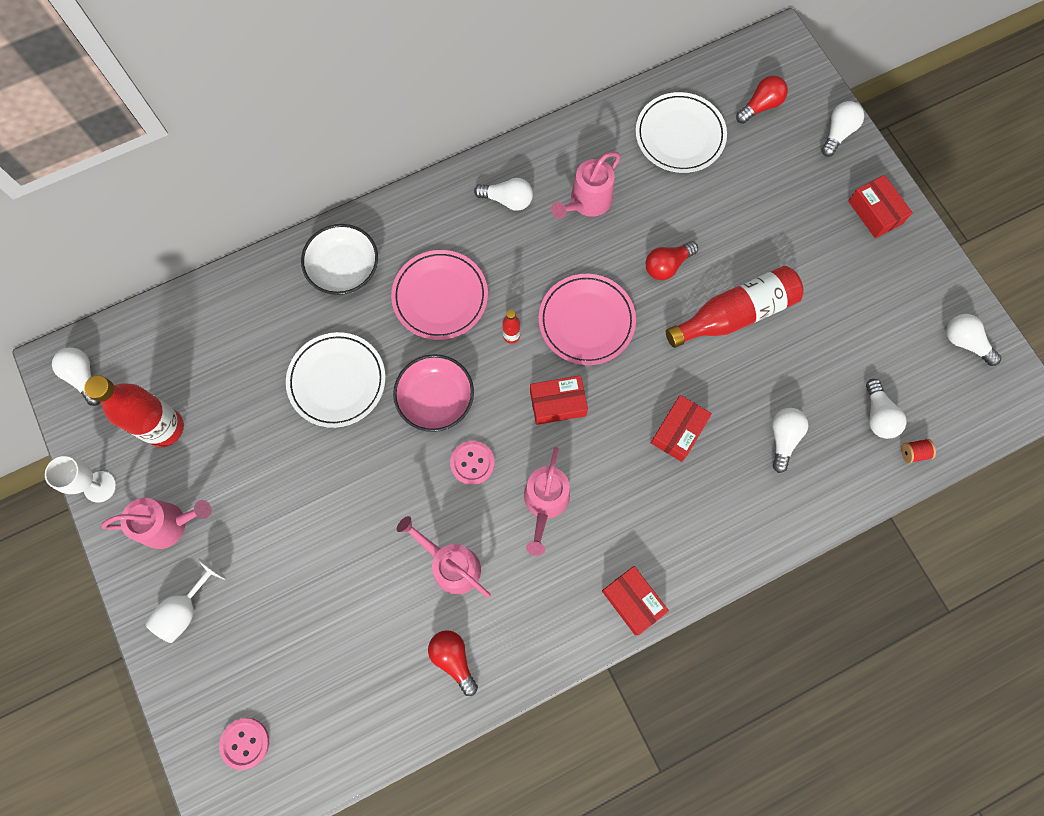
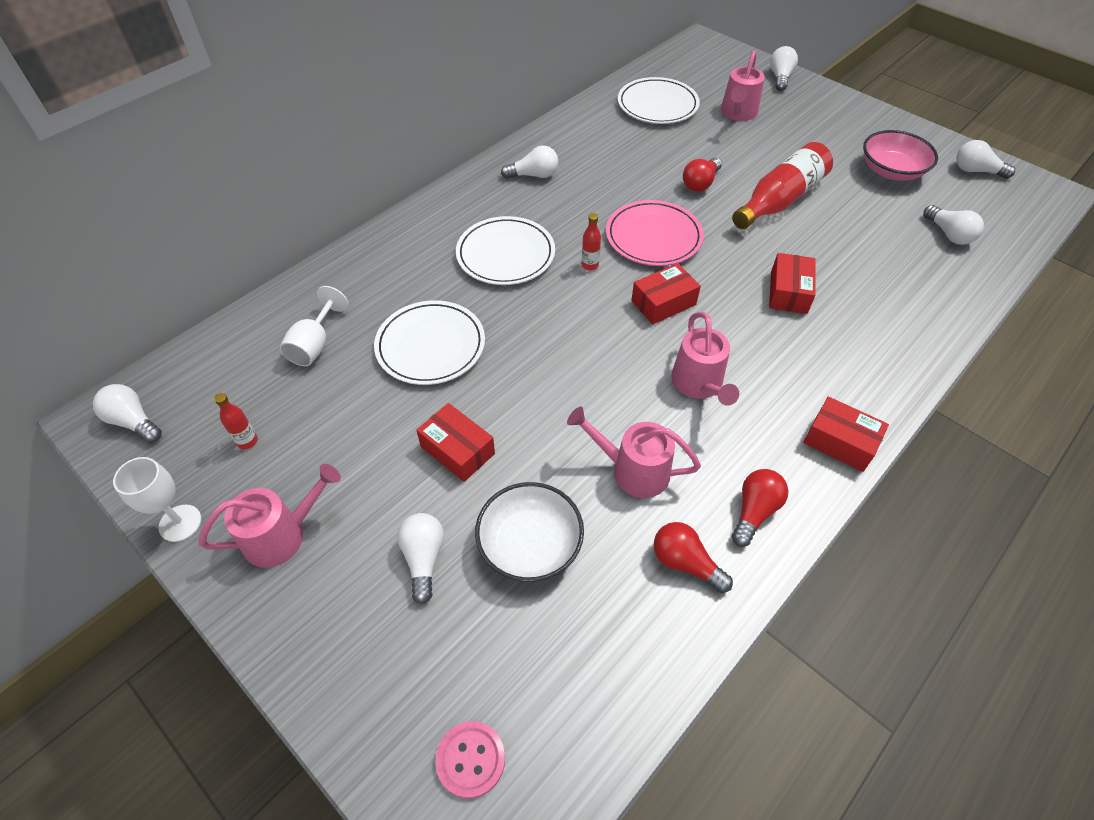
camera: 20 degrees left, 20 degrees down
(164, 428) = (247, 441): red bottle -> red bottle, size x0.43
(185, 609) = (332, 622): white goblet -> white goblet (314, 345)
(344, 269) = (400, 258): white bowl -> white bowl (530, 544)
(436, 399) = (541, 332): pink bowl -> pink bowl (891, 171)
(440, 297) = (505, 254): pink plate -> white plate
(472, 463) = (606, 373): pink button -> none
(587, 202) = (605, 161): pink watering can -> pink watering can (738, 113)
(760, 106) = (710, 76): red light bulb -> red light bulb (754, 511)
(783, 438) = (883, 272): white light bulb -> white light bulb (424, 558)
(875, 212) = (843, 113): red box -> red box (457, 450)
(913, 453) = (998, 251): red spool -> none

